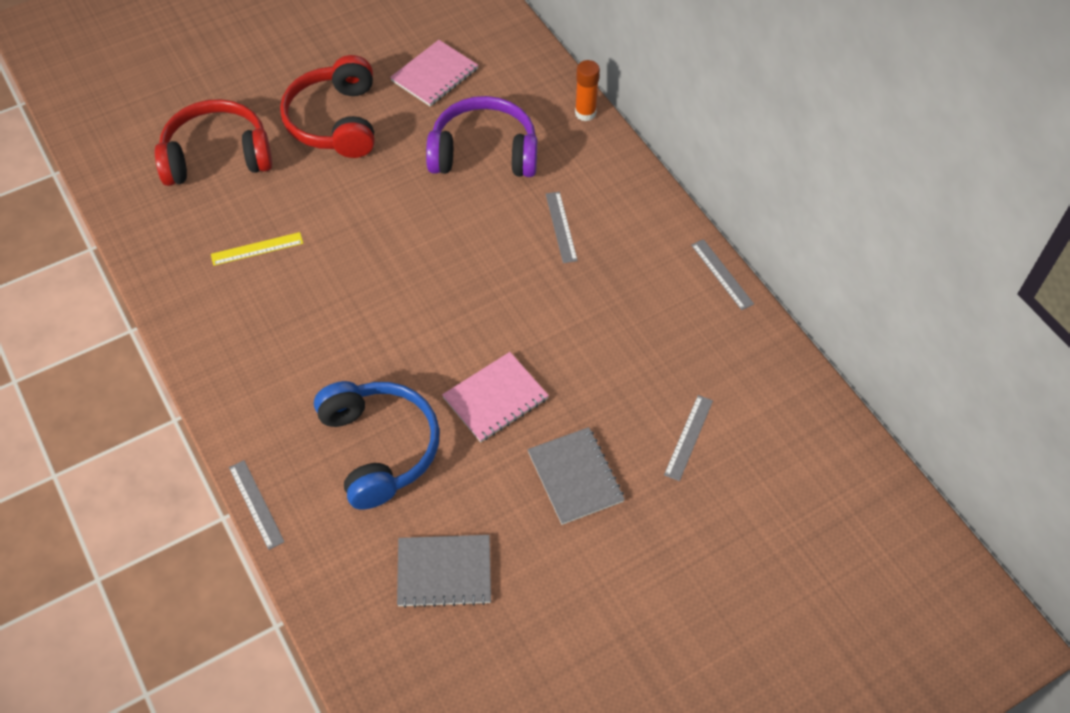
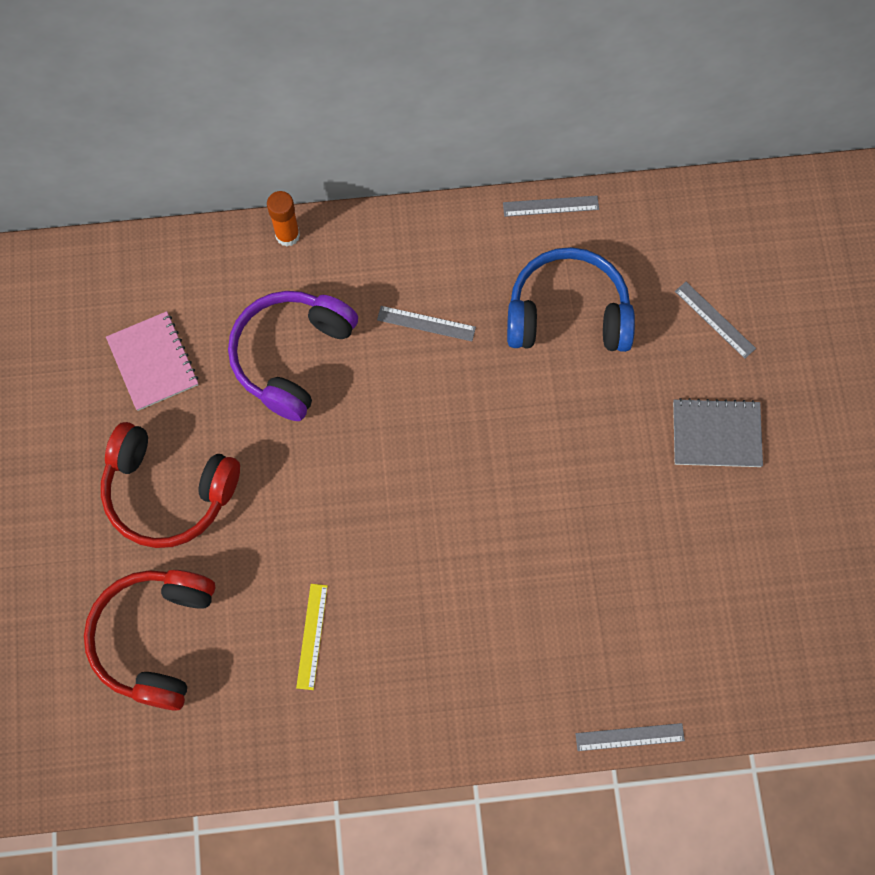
camera: 65 degrees left, 15 degrees up
(379, 448) = (614, 597): blue headphones -> blue headphones (568, 313)
(444, 572) = (768, 588): grey notebook -> none
(495, 398) = (603, 469): pink notebook -> none

